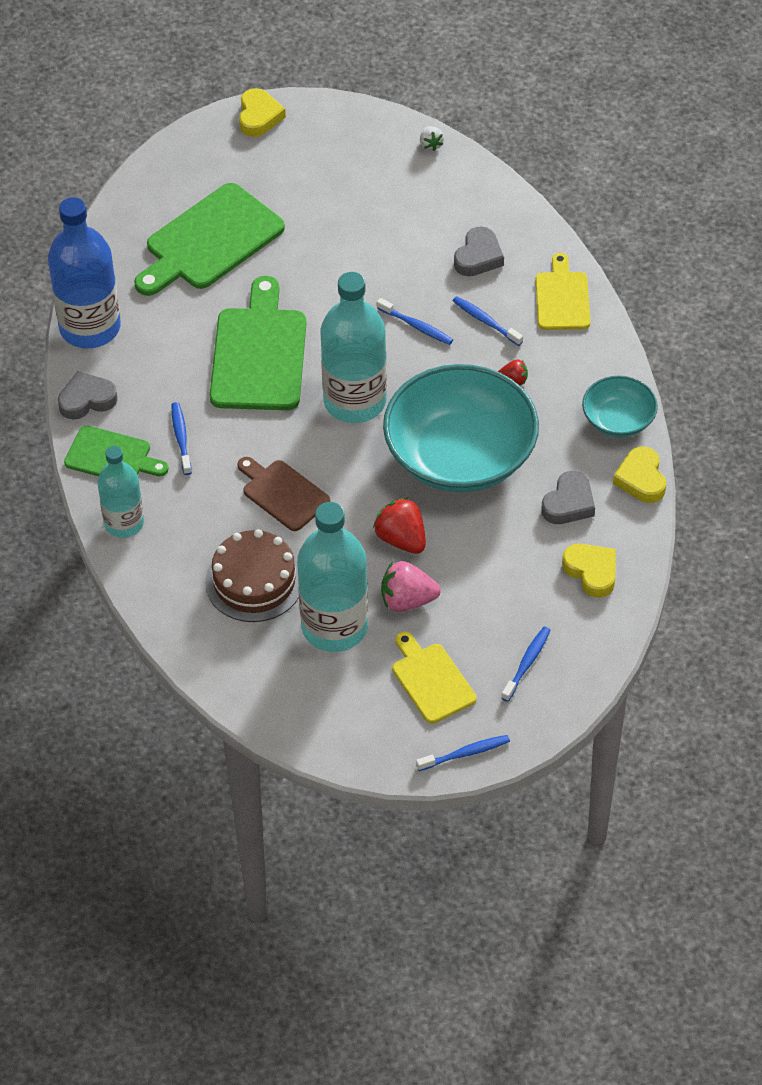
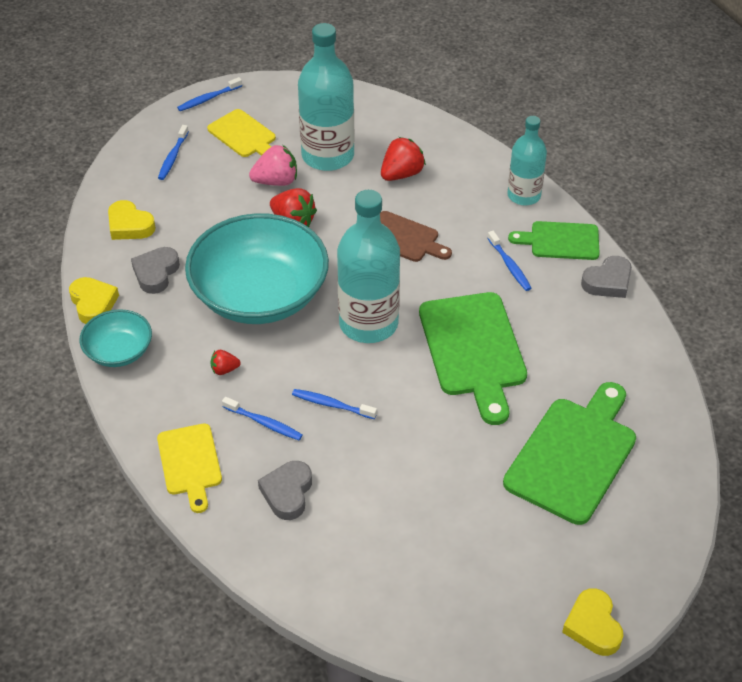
camera: 165 degrees right, 5 degrees down
(90, 327) = (642, 345): blue bottle -> none
(254, 581) = (401, 174): brown cake -> red strawberry
(430, 144) = (378, 629): white strawberry -> none

